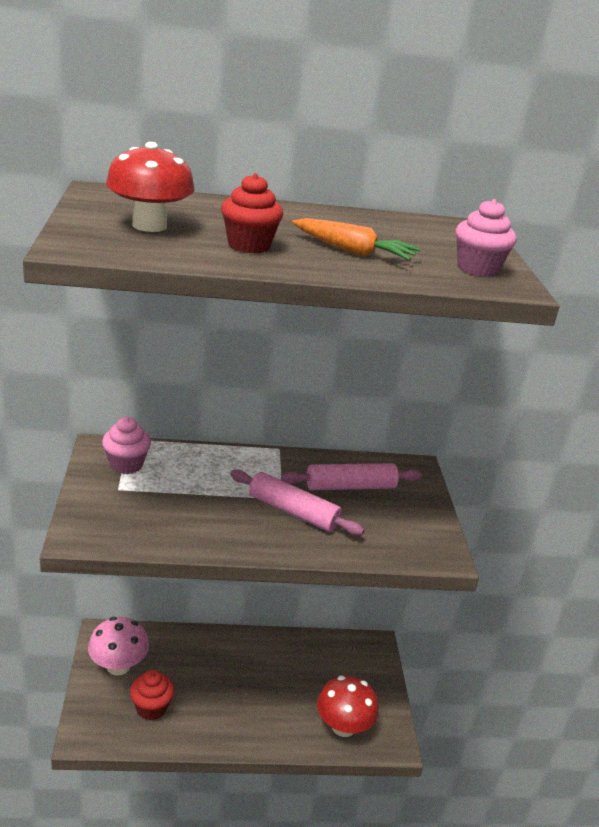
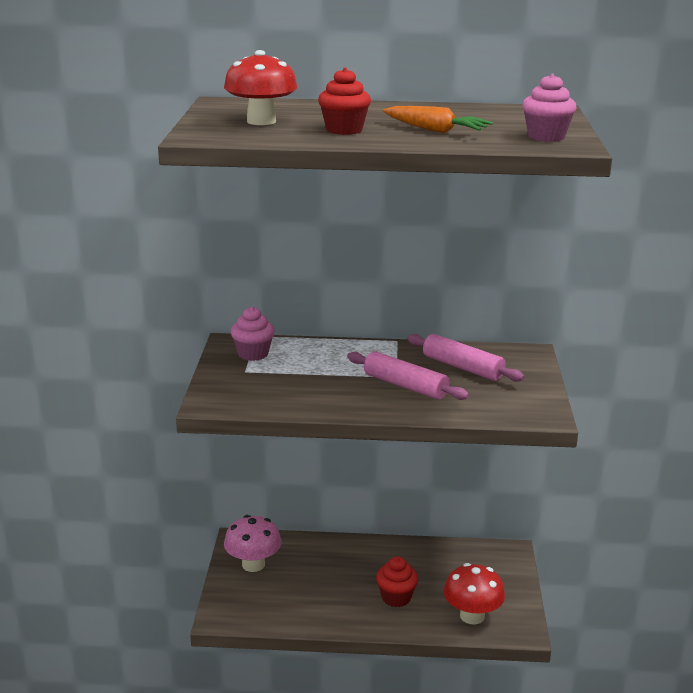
camera: 10 degrees right, 5 degrees down
(151, 708) = (284, 597): red cupcake -> red cupcake (396, 598)
(350, 486) = (462, 367): pink rolling pin -> pink rolling pin turned 45 degrees clockwise

